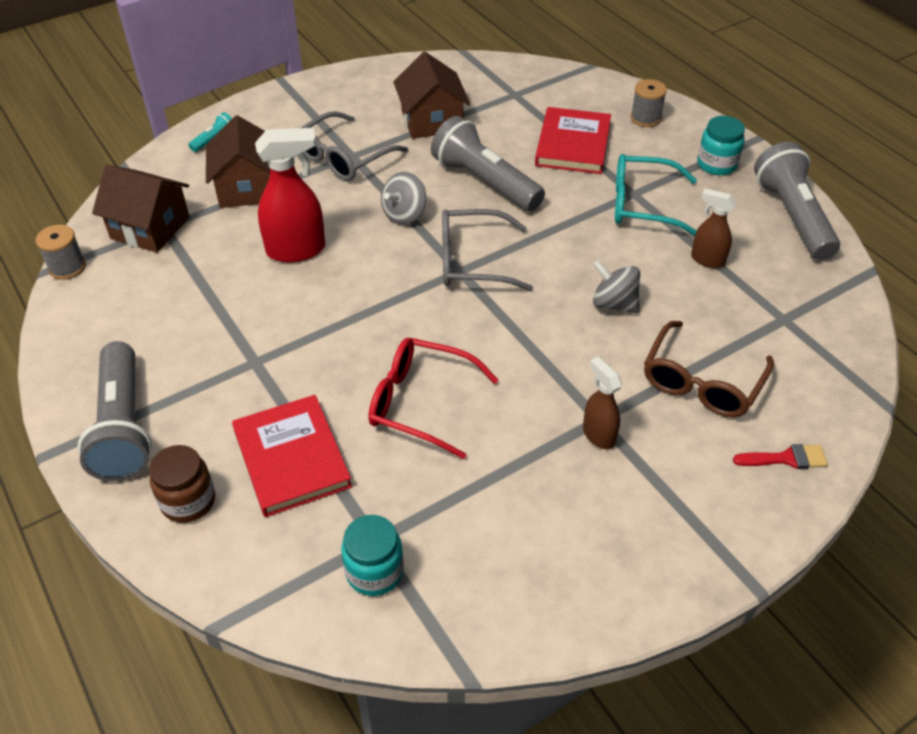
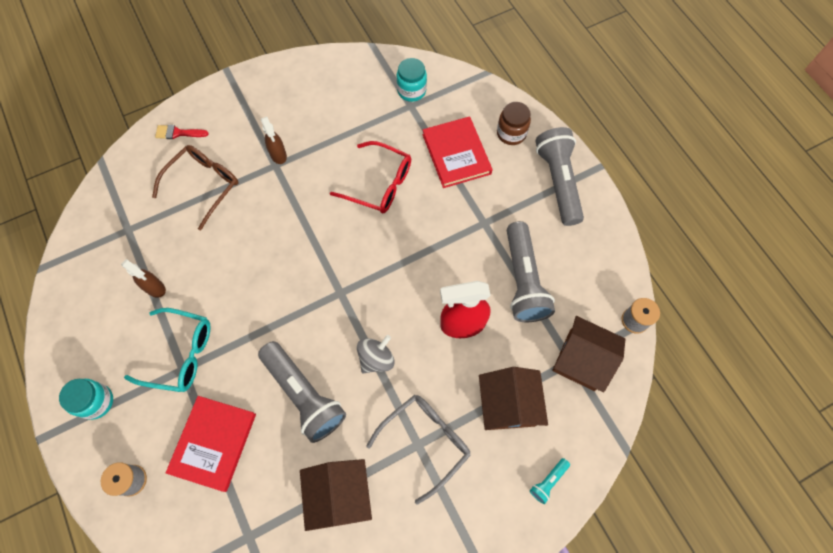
camera: 175 degrees left, 20 degrees up
(472, 261) = (329, 301): grey glasses -> none
(614, 304) = (237, 252): grey spinning top -> none
(792, 216) = (67, 330): grey flashlight -> grey flashlight (523, 280)

